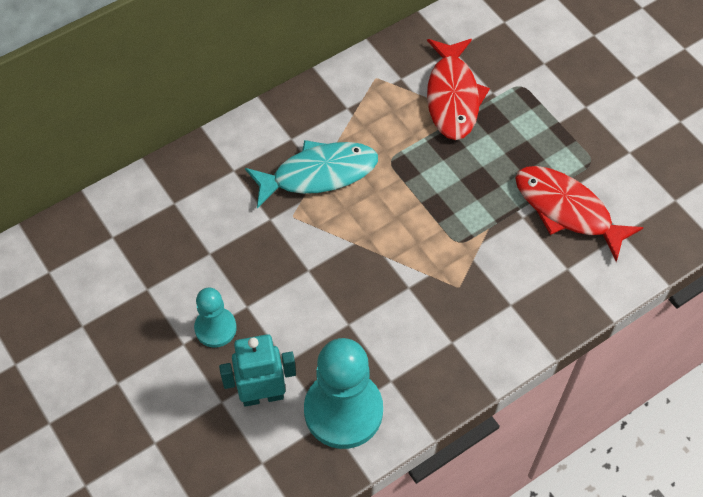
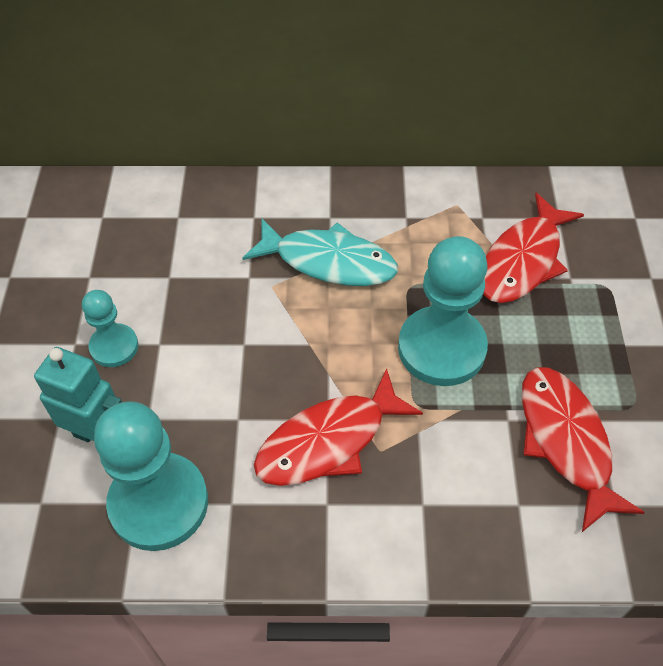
camera: 35 degrees right, 5 degrees down
(421, 301) = (329, 441): none -> red fish
(445, 193) = (441, 348): none -> turquoise pawn

